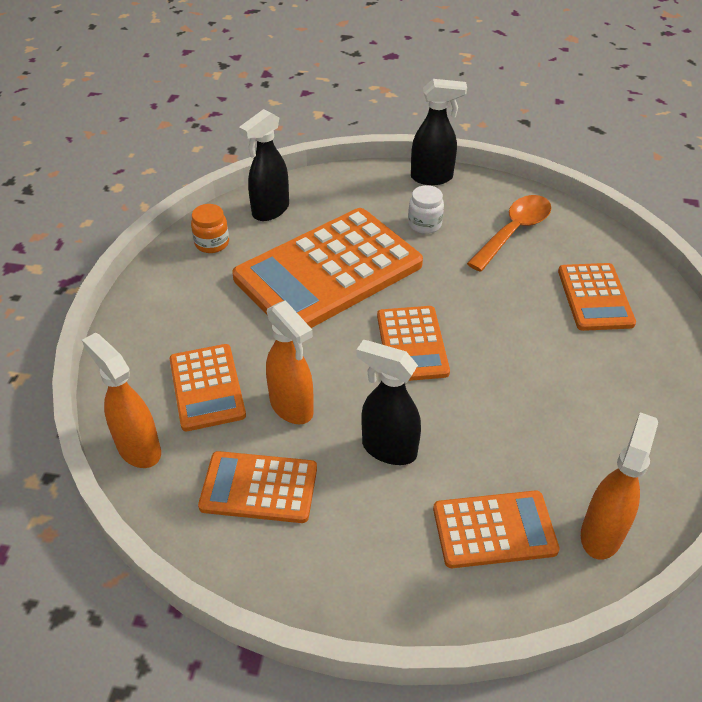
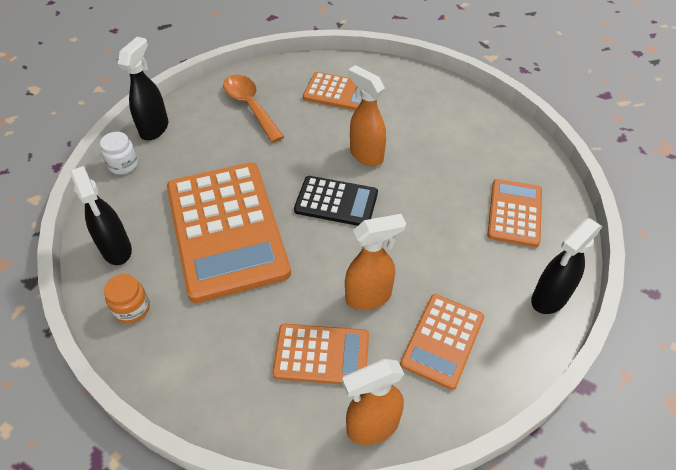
camera: 70 degrees left, 5 degrees up
(388, 449) = (431, 247): black spray bottle -> black spray bottle (549, 298)
(412, 344) = (336, 202): orange calculator -> black calculator
(424, 224) = (208, 152): white jar -> white jar (123, 165)
(601, 533) = (529, 164): orange spray bottle -> orange spray bottle (366, 155)

